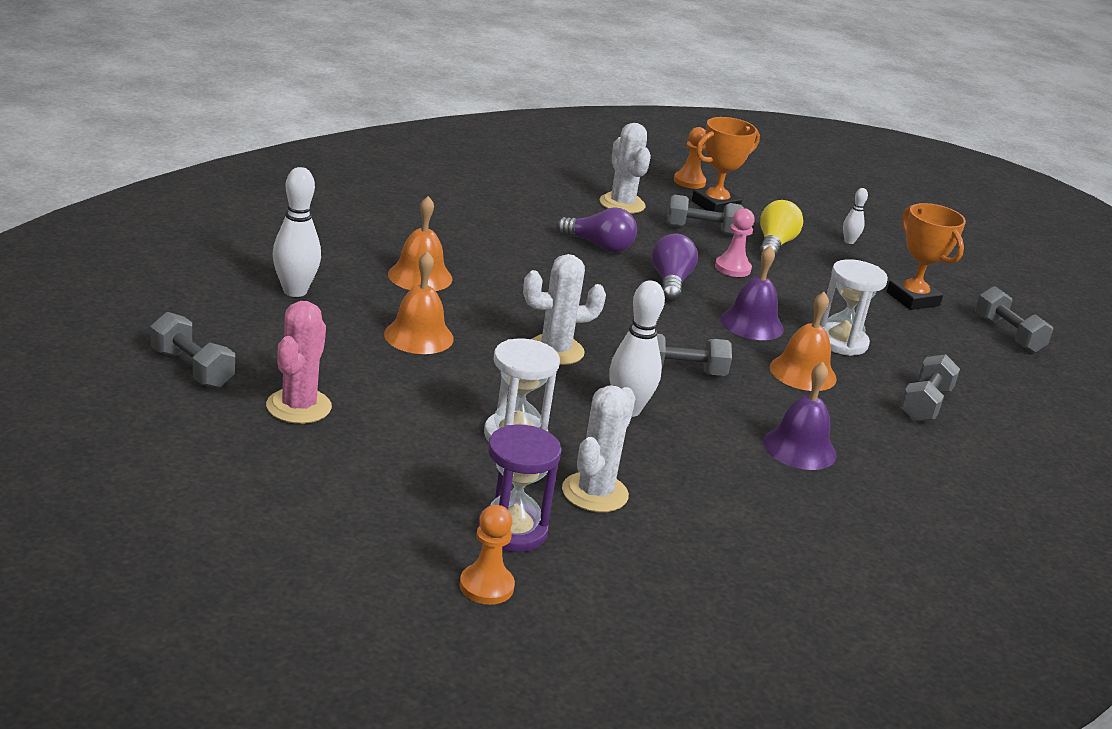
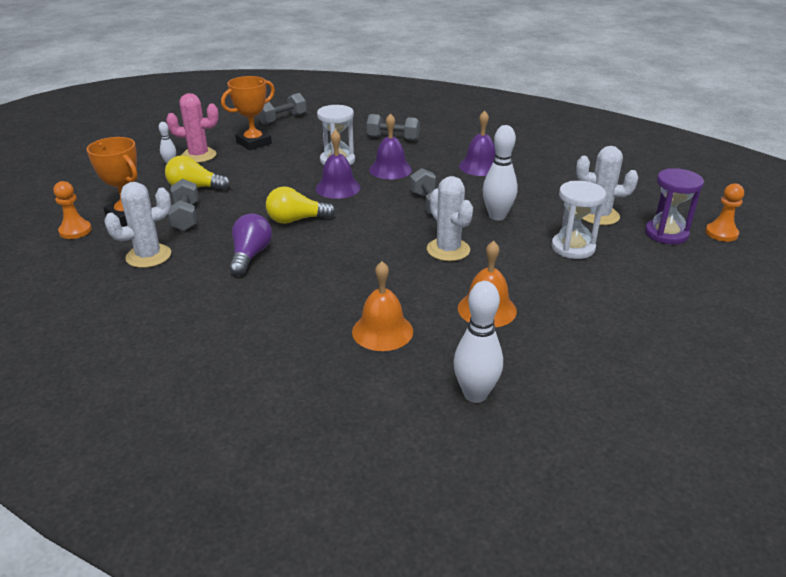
camera: 100 degrees left, 5 degrees up
(192, 369) = (662, 410): grey dumbbell -> none
(299, 406) = (645, 338): pink cactus -> pink cactus (199, 155)
(670, 282) = (296, 220): purple light bulb -> yellow light bulb
(732, 268) = (251, 200): pink pawn -> none
(803, 373) = (390, 169): orange bell -> purple bell

